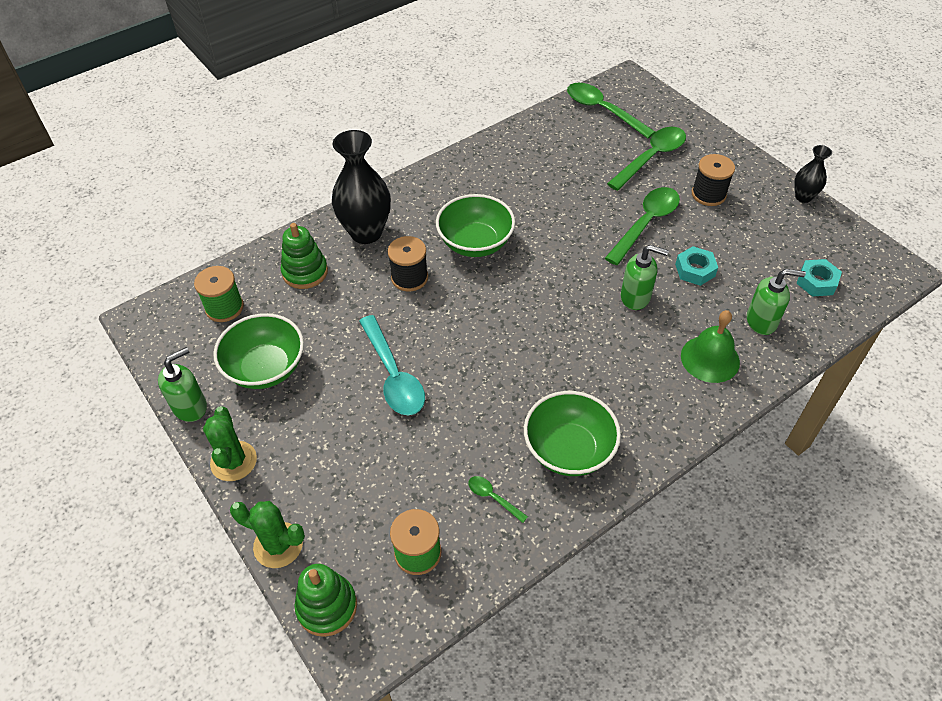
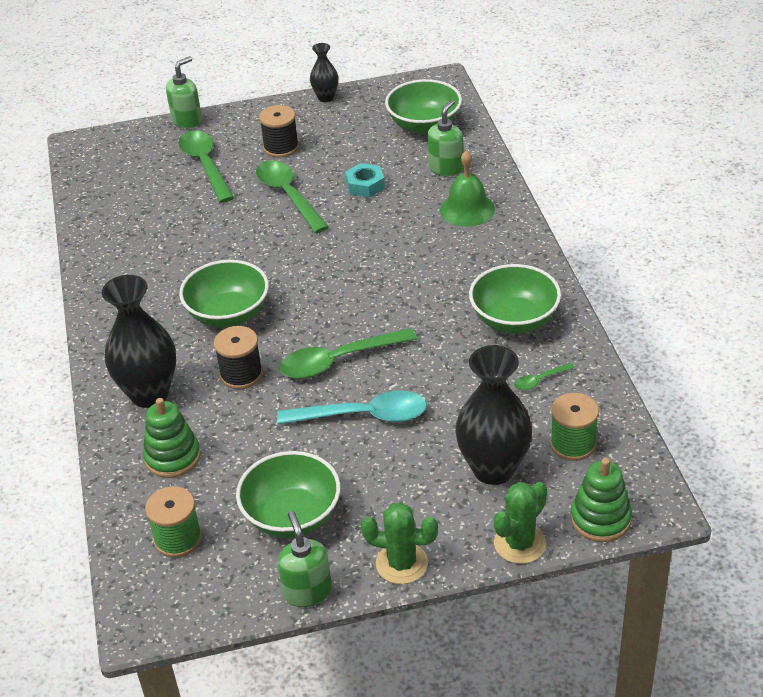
camera: 65 degrees left, 10 degrees down
(362, 495) = (493, 469): none -> black vase
(603, 111) = (111, 175): green spoon -> green spoon (339, 360)
(635, 297) = (372, 229): green soap dispenser -> green soap dispenser (187, 121)
(816, 282) = (424, 125): turquoise nut -> green bowl

